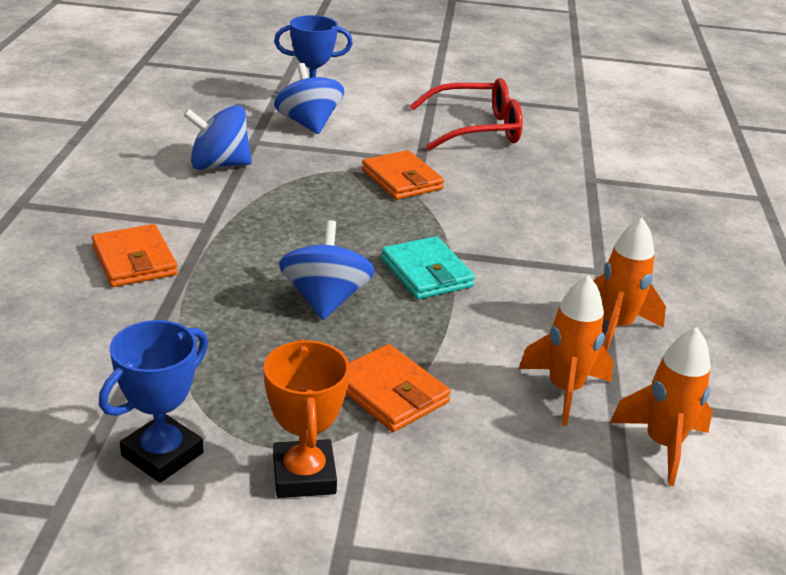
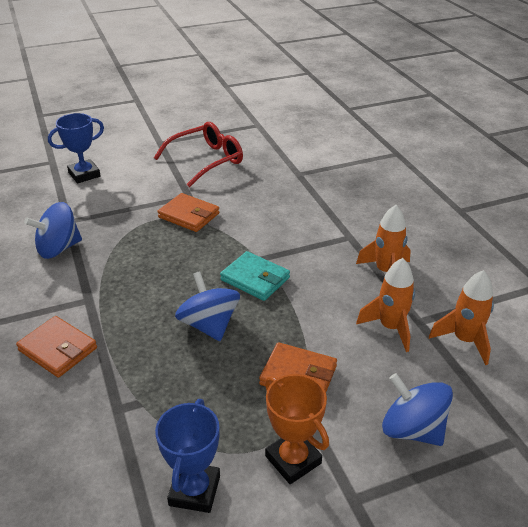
camera: 25 degrees left, 5 degrees up
(308, 124) = (96, 194): blue spinning top -> blue spinning top (412, 429)

